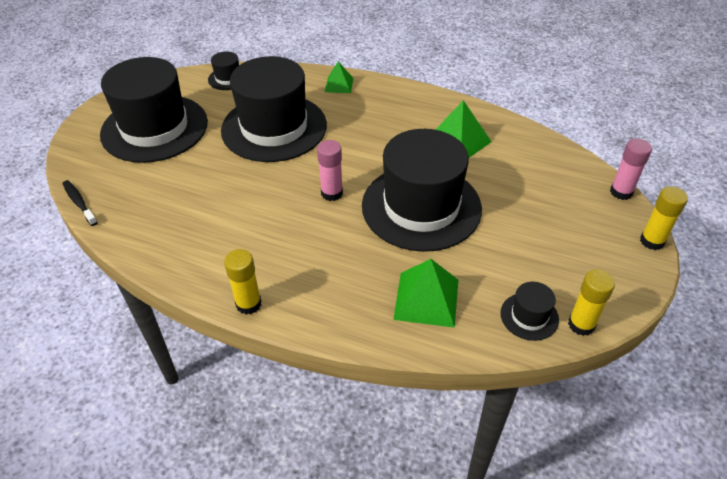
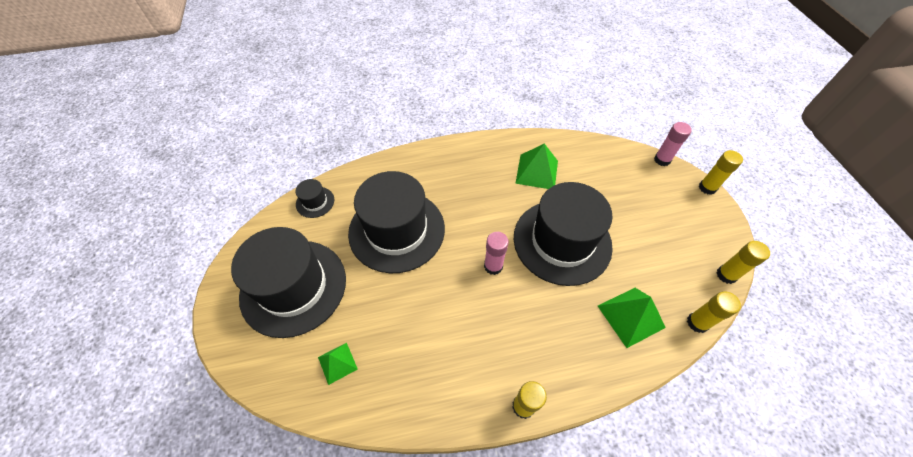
camera: 35 degrees left, 10 degrees up
(79, 202) = (293, 406): black toothbrush -> none
(339, 85) = (411, 164): green pyramid -> green pyramid (337, 363)
(495, 343) = (697, 323): none -> yellow glue stick
(529, 316) = (696, 288): black hat -> none

